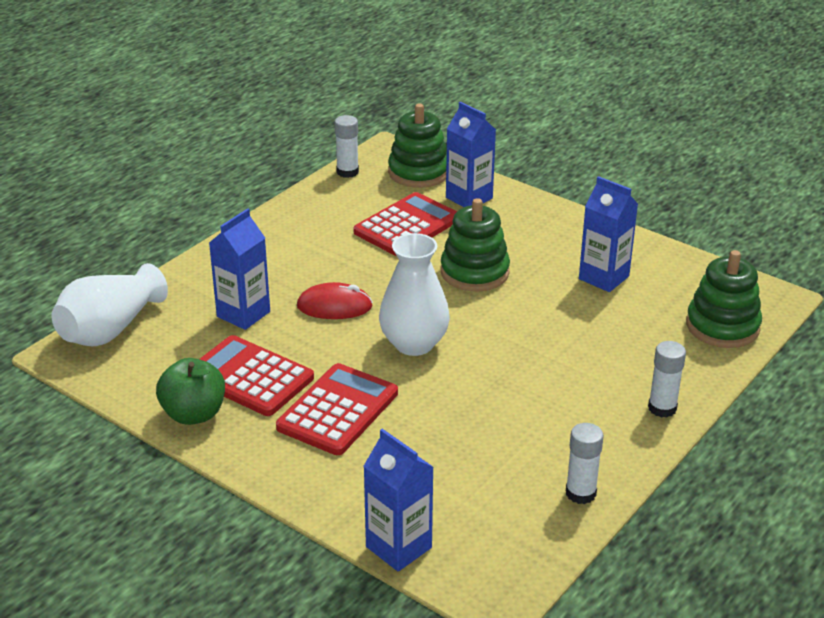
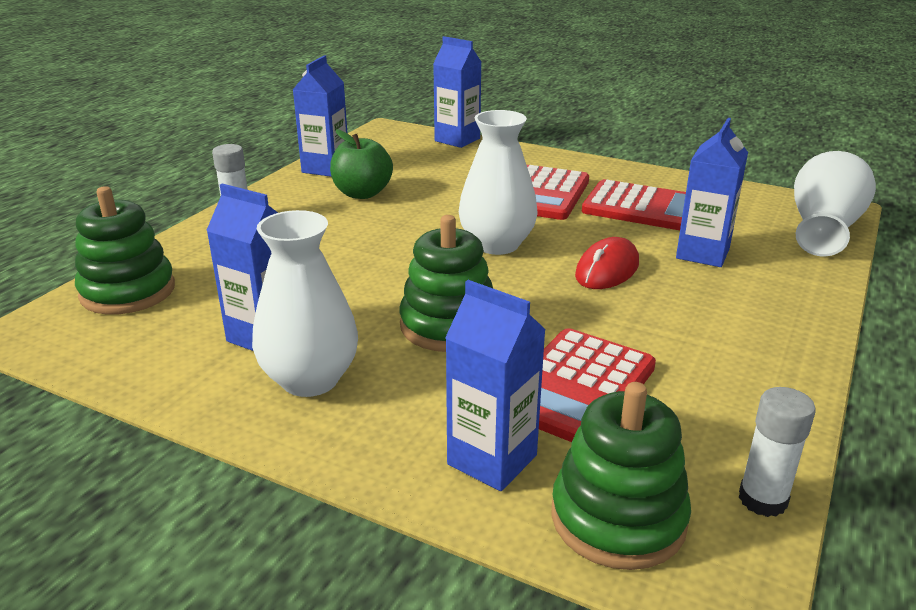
camera: 170 degrees right, 5 degrees down
(194, 414) = (665, 183): green apple -> green apple (362, 193)
(334, 306) = (607, 270): red mouse -> red mouse turned 45 degrees counterclockwise
(568, 246) = (310, 379): none -> white vase
(580, 493) = (325, 168): white glue stick -> blue carton

